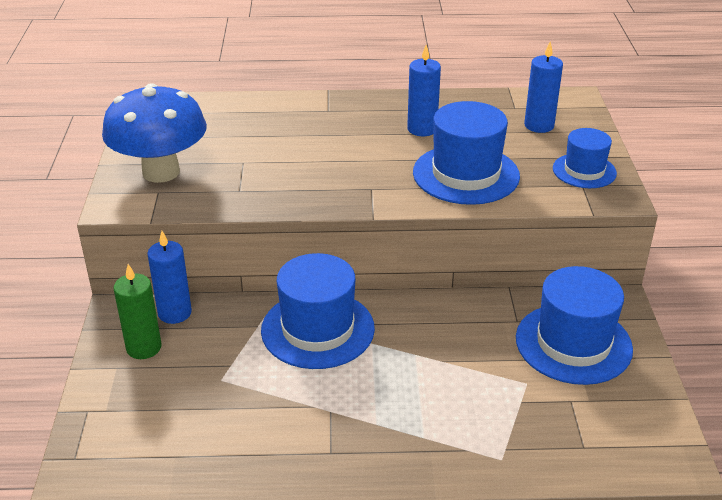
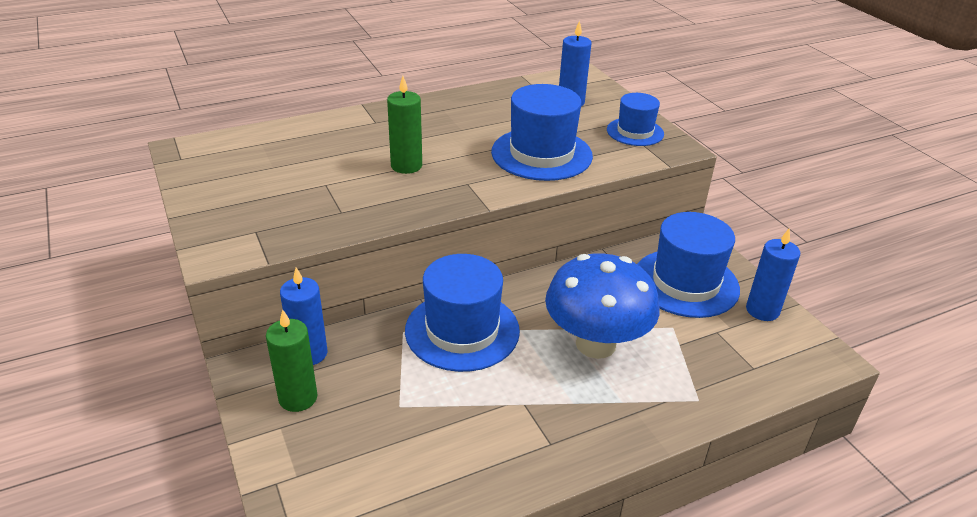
camera: 25 degrees left, 0 degrees up
(161, 172) = (245, 211): blue mushroom -> blue mushroom (595, 344)
(326, 159) = (406, 166): none -> green candle
(422, 129) = (474, 123): blue candle -> blue candle (762, 310)

